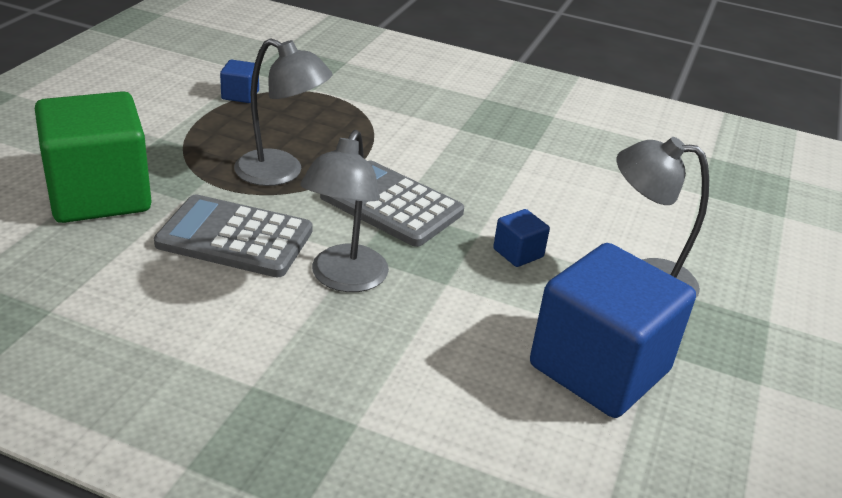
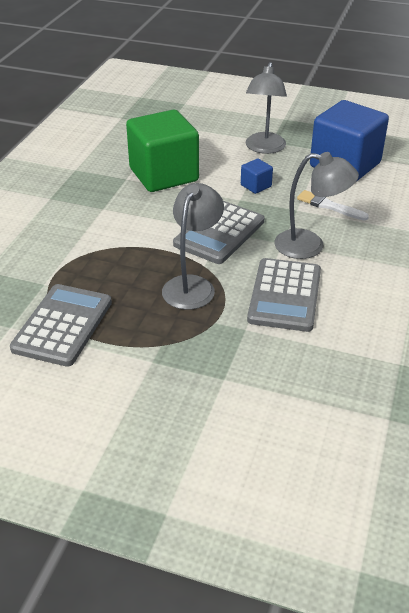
camera: 90 degrees left, 5 degrees up
(99, 195) = (255, 375): green cube -> green cube (164, 175)
(240, 95) = (63, 325): blue cube -> grey calculator
(455, 320) = (329, 206): none -> white brush

